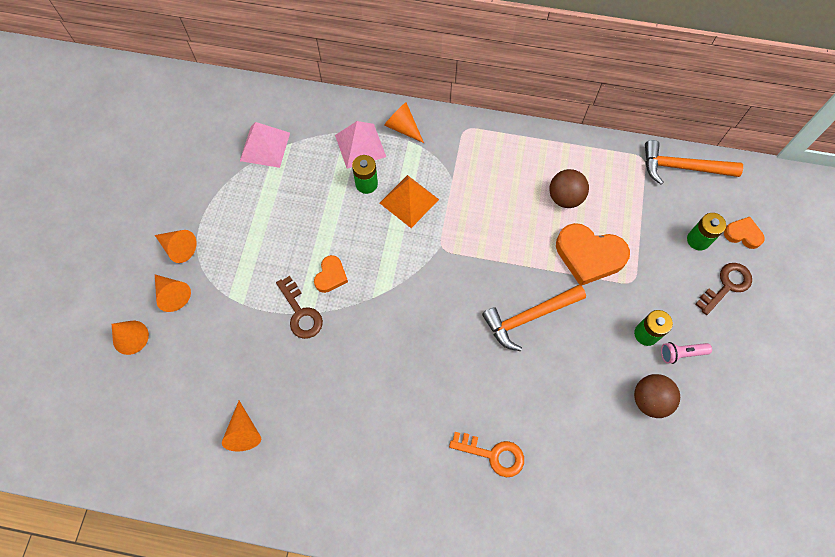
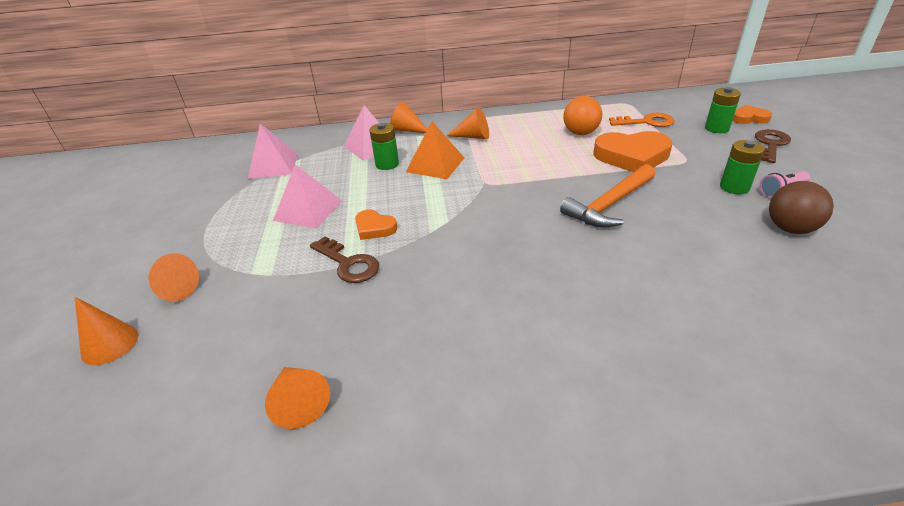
camera: 15 degrees left, 30 degrees down
(178, 248) = (180, 250): orange cone -> orange cone (473, 136)
(283, 231) = (308, 210): none -> pink pyramid
(331, 276) = (374, 228): orange heart -> orange heart turned 120 degrees clockwise
(493, 454) = (664, 323): orange key -> orange key (646, 122)
(565, 197) = (580, 133): brown ball -> orange ball
(682, 167) = (663, 100): orange hammer -> none

